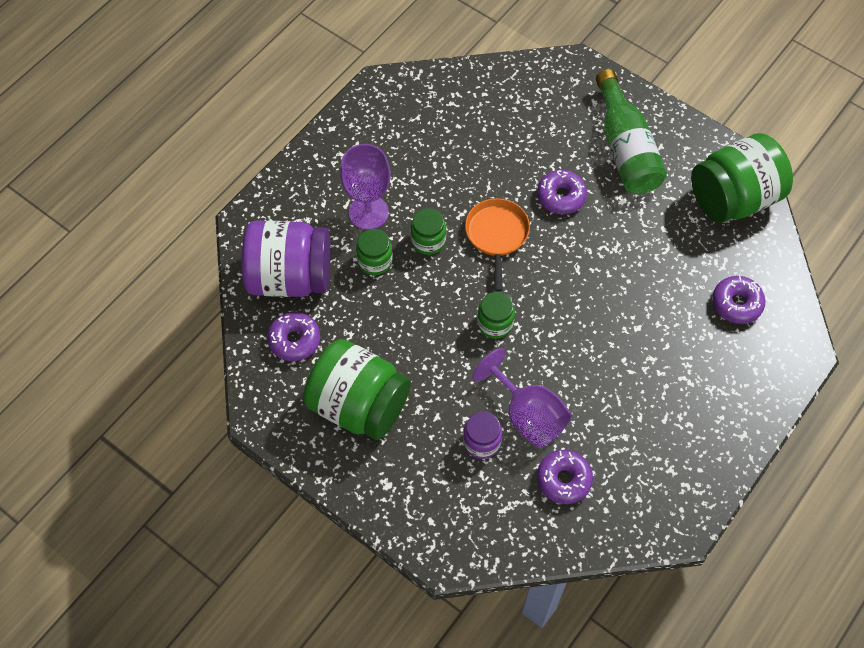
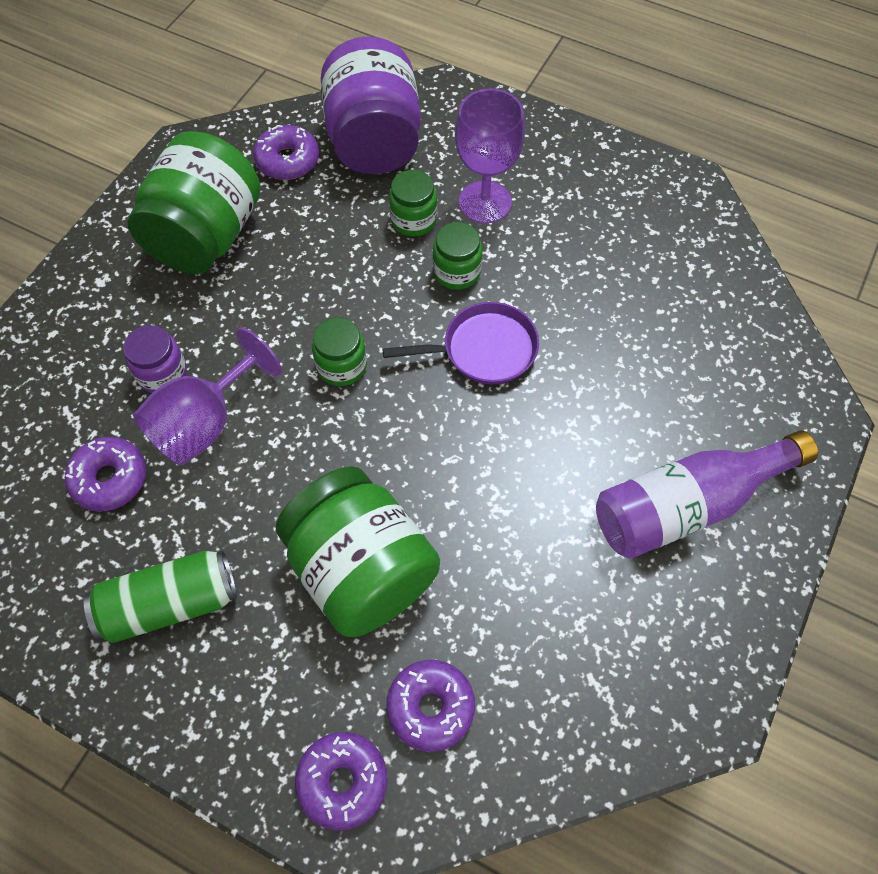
camera: 80 degrees right, 0 degrees up
(497, 235) = (483, 349): orange pan -> purple pan
(561, 196) = (571, 423): purple donut -> purple donut (342, 781)
(625, 148) = (687, 505): green bottle -> purple bottle
(659, 444) = (169, 604): none -> green can
(733, 198) = (639, 689): green jar -> green jar (361, 570)

